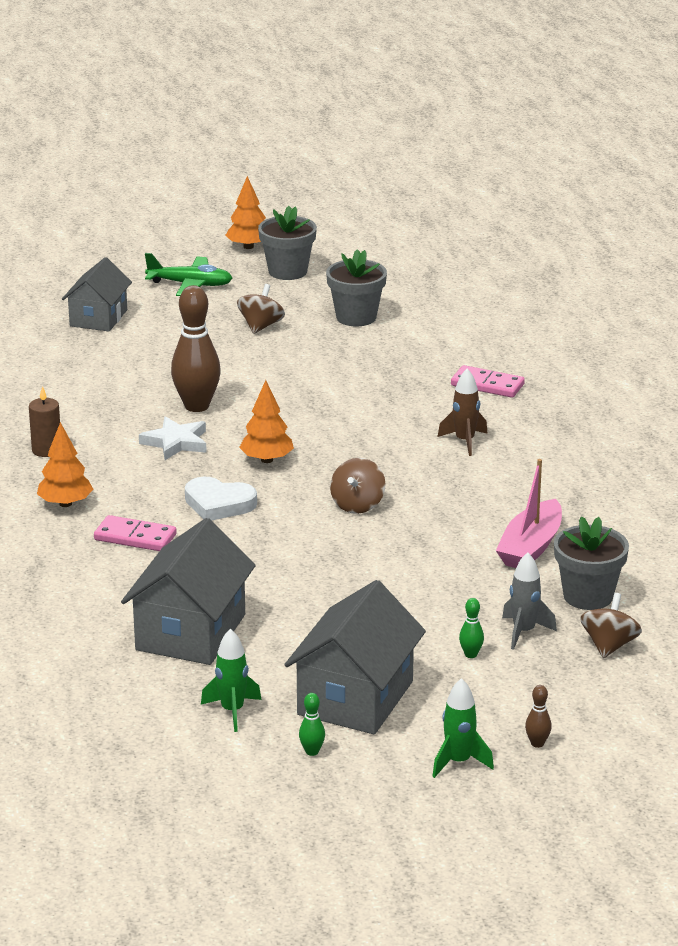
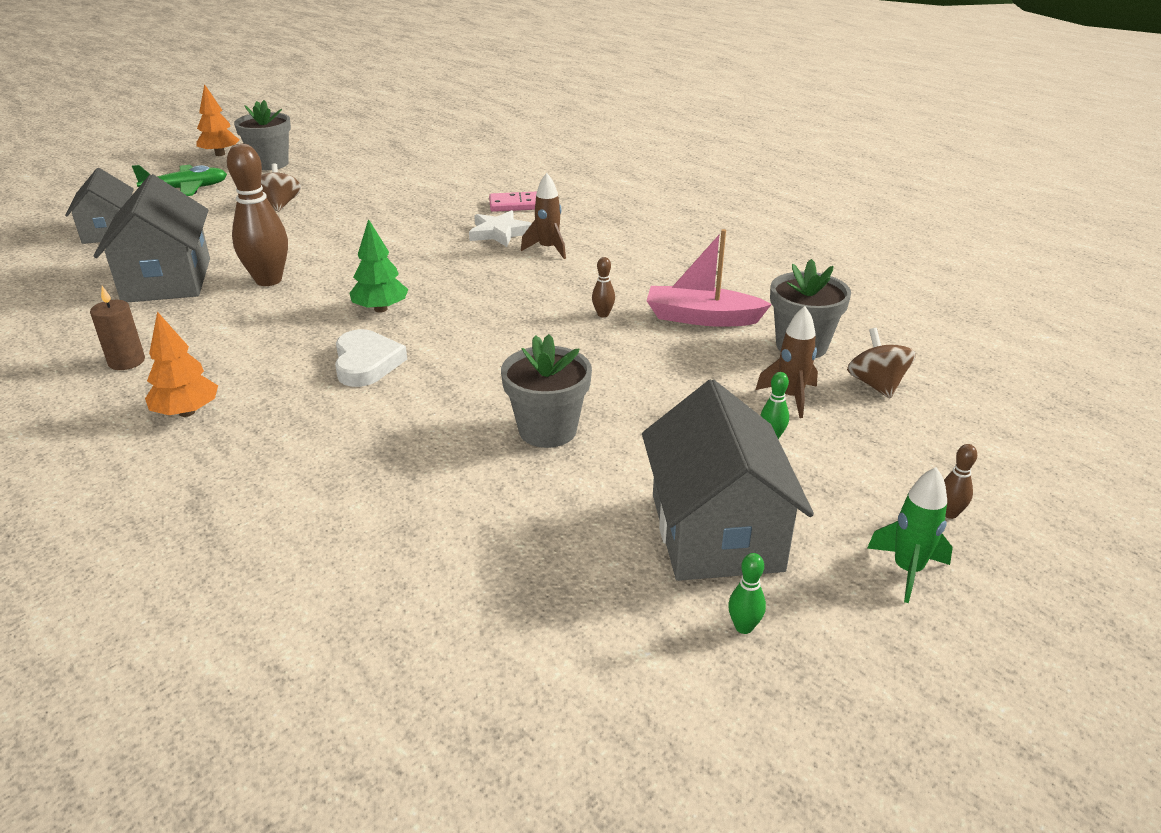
camera: 30 degrees left, 5 degrees up
(135, 537) = (299, 425): pink domino -> none
(176, 442) = (272, 317): white star -> white star (499, 233)
(190, 632) = (455, 518): grey house -> grey house (167, 280)
(219, 504) = (366, 363): white heart -> white heart turned 90 degrees counterclockwise
(232, 711) = (597, 608): green rocket -> none
(267, 460) = (381, 309): orange tree -> green tree
(356, 317) = (360, 182): grey flower pot -> grey flower pot (547, 430)
(357, 505) = (508, 325): brown spinning top -> none
(447, 518) = (603, 314): none -> brown bowling pin
(524, 632) = (790, 397): grey rocket -> brown rocket
(531, 547) = (702, 318): pink boat -> pink boat turned 105 degrees clockwise

